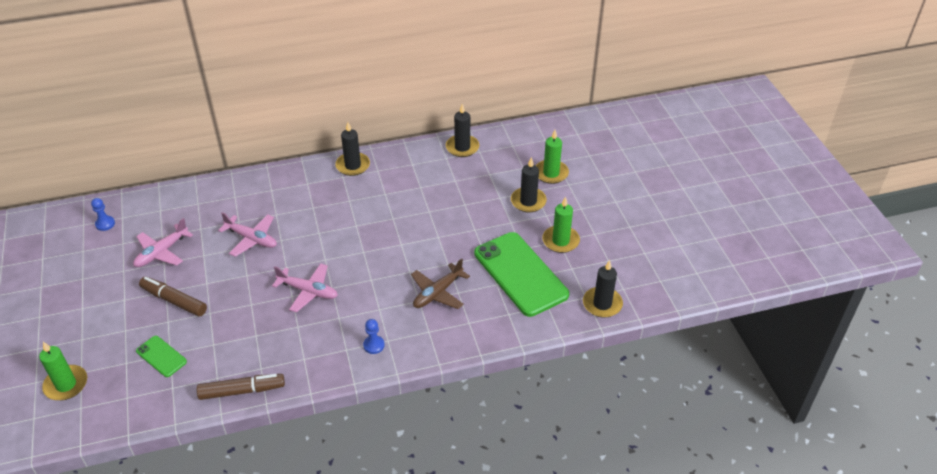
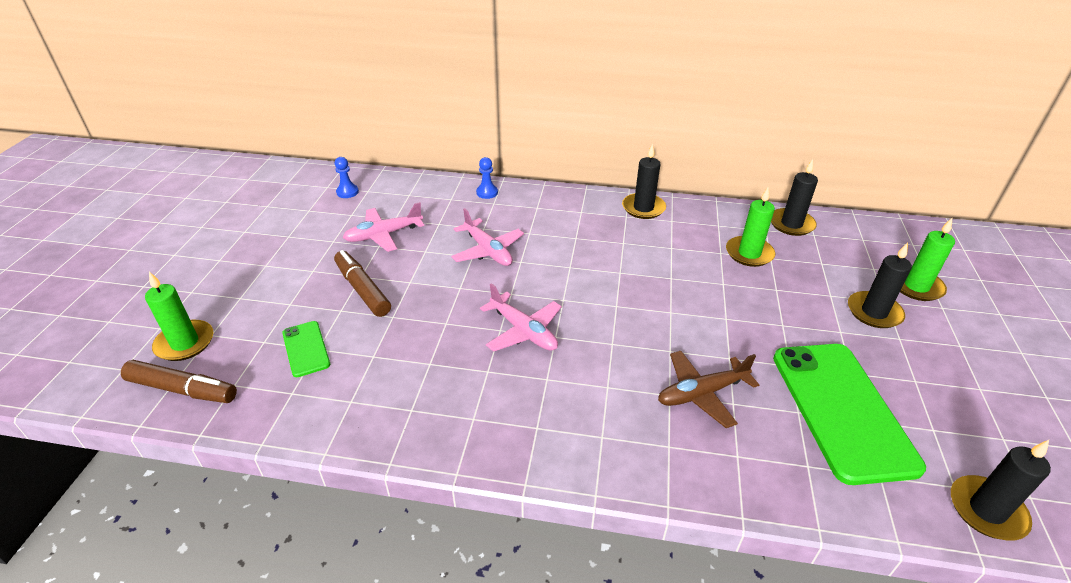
camera: 25 degrees right, 5 degrees down
(242, 391) = (369, 432): brown marker -> brown marker (182, 389)
(374, 345) = (578, 436): blue pawn -> blue pawn (487, 192)
(560, 241) = (919, 382): green candle -> green candle (749, 253)

